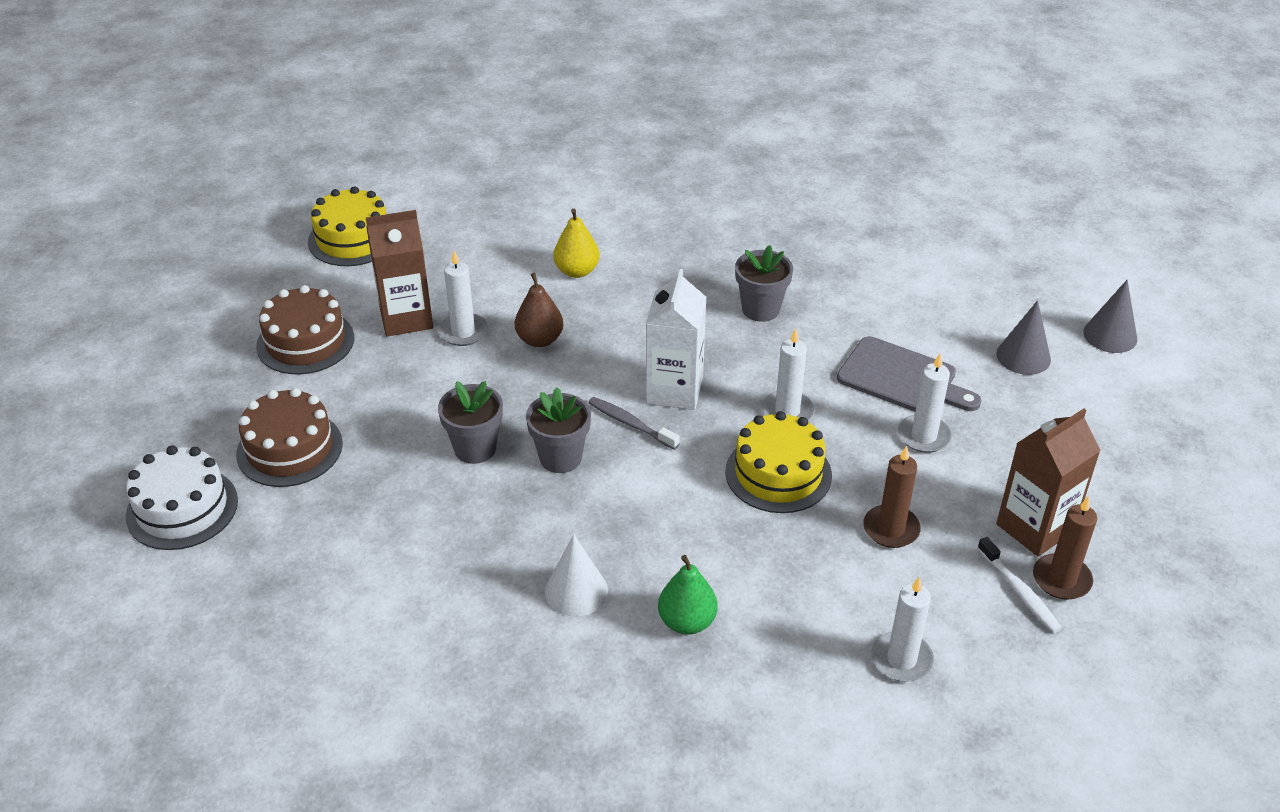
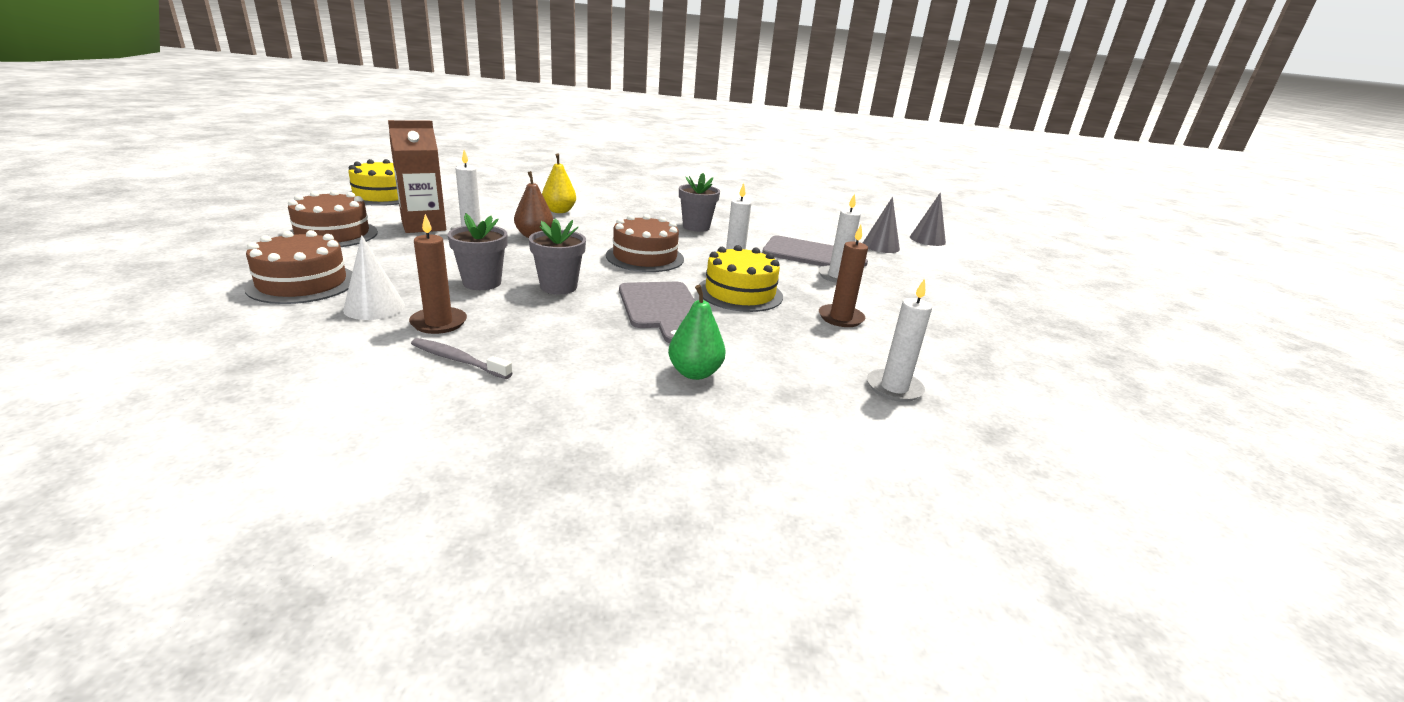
camera: 15 degrees left, 15 degrees down
(182, 508) = (170, 317): white cake -> none
(576, 591) = (585, 358): white cone -> white cone (374, 307)
(630, 424) = (614, 271): grey toothbrush -> grey toothbrush (458, 360)
(673, 503) = (661, 308): none -> grey cutting board
(674, 390) = (645, 257): white carton -> brown cake
(1019, 592) = (958, 347): white toothbrush -> none
(1035, 528) = (944, 315): brown carton -> none
(1061, 579) = (983, 340): brown candle -> brown candle (439, 323)

